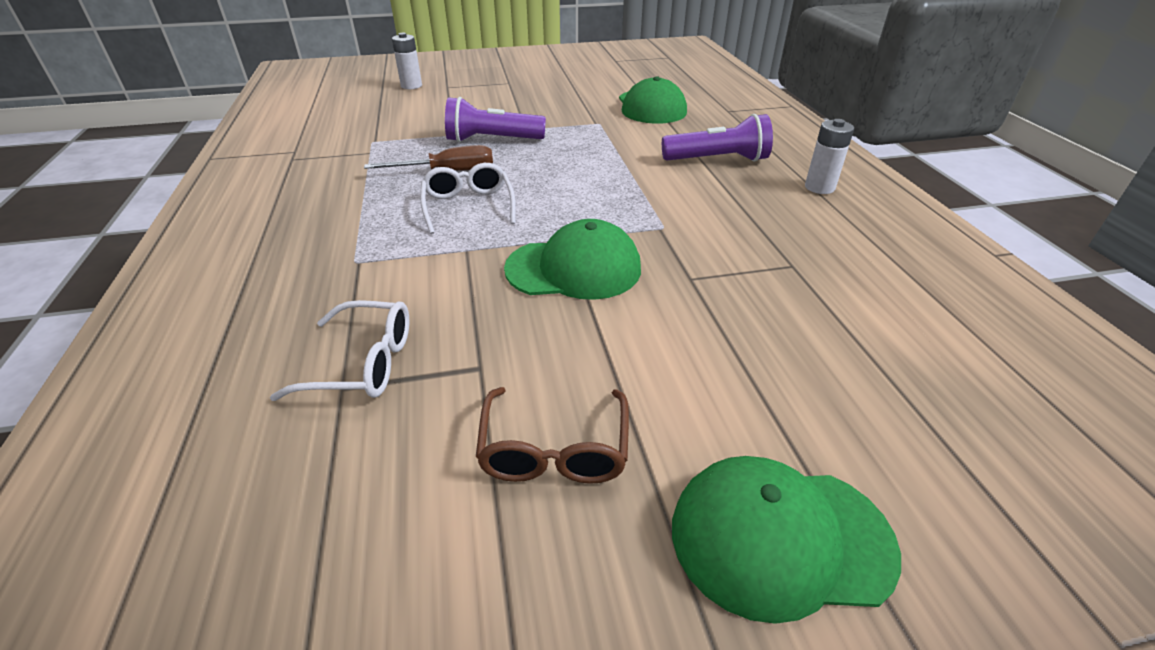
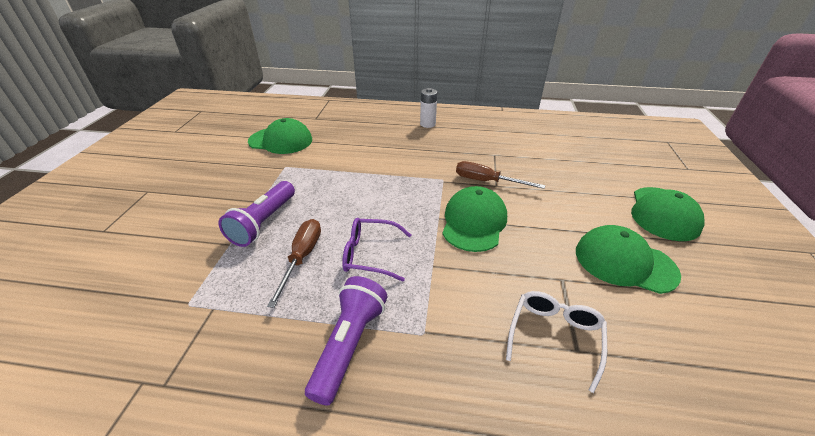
camera: 70 degrees left, 0 degrees up
(411, 86) = (62, 257): white battery -> none
(468, 206) = (371, 254): white glasses -> purple glasses
(554, 448) = (624, 262): brown glasses -> green cap
(694, 267) = (487, 181): none -> brown screwdriver
(717, 160) = (377, 141): purple flashlight -> purple flashlight (349, 344)

